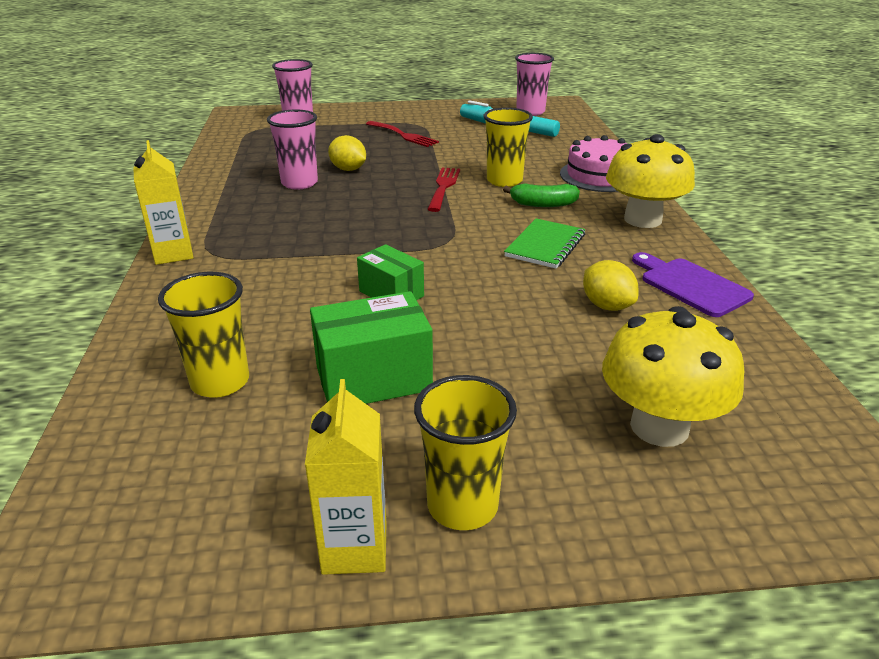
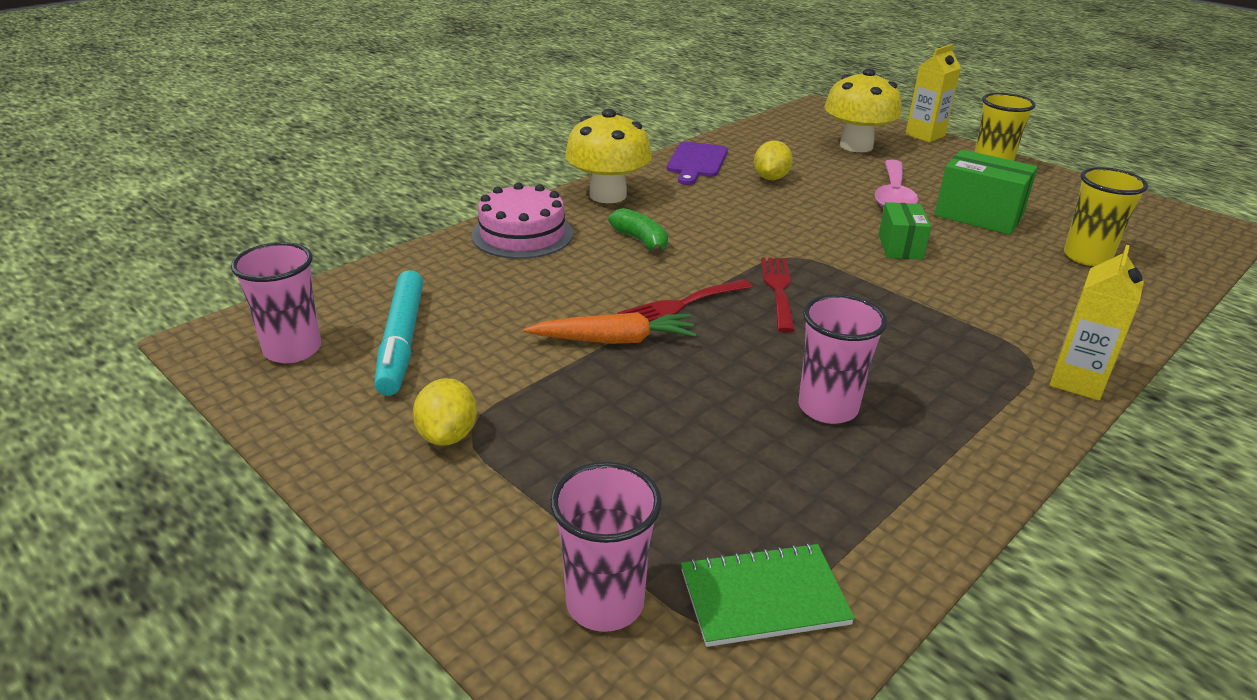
camera: 130 degrees left, 0 degrees up
(348, 169) = (732, 394): yellow lemon -> yellow lemon (448, 435)
(355, 548) = (1055, 179): yellow carton -> yellow carton (925, 135)
(403, 135) = (541, 418): red fork -> red fork (778, 290)
(436, 162) = (614, 340): none -> orange carrot
(483, 355) = (893, 195): none -> pink spoon
(504, 181) = (610, 277): yellow cup -> none
(545, 246) = (723, 217): green notebook -> green notebook (763, 597)

